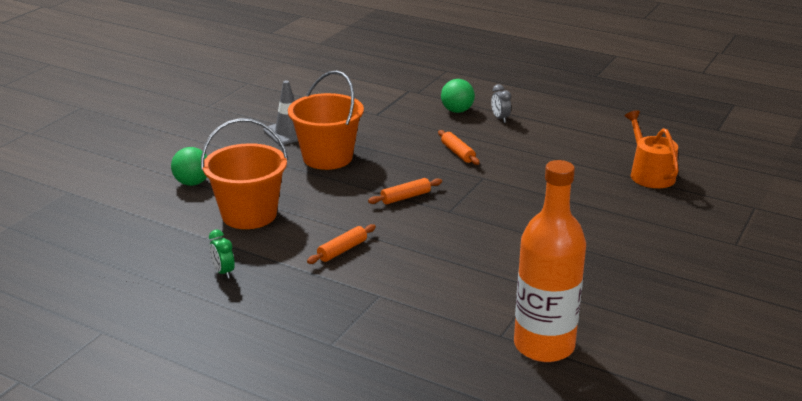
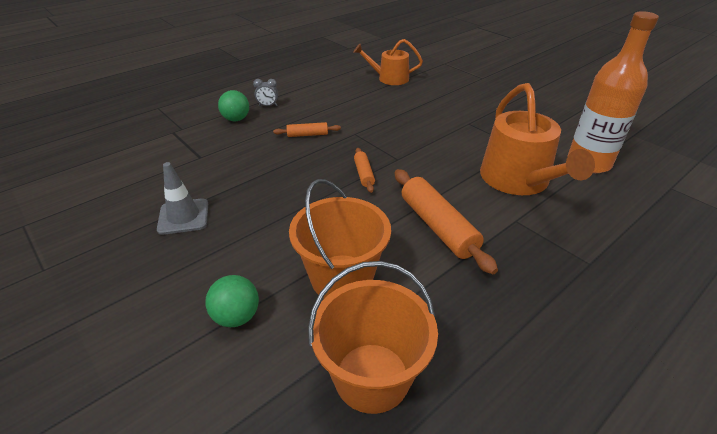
camera: 70 degrees left, 10 degrees up
(223, 272) = (453, 319): green clock -> none
(327, 157) = (260, 202): orange bucket -> orange bucket (372, 377)
(342, 250) = (438, 226): orange rolling pin -> orange rolling pin, size x1.92
(460, 293) = (518, 181): none -> orange watering can

